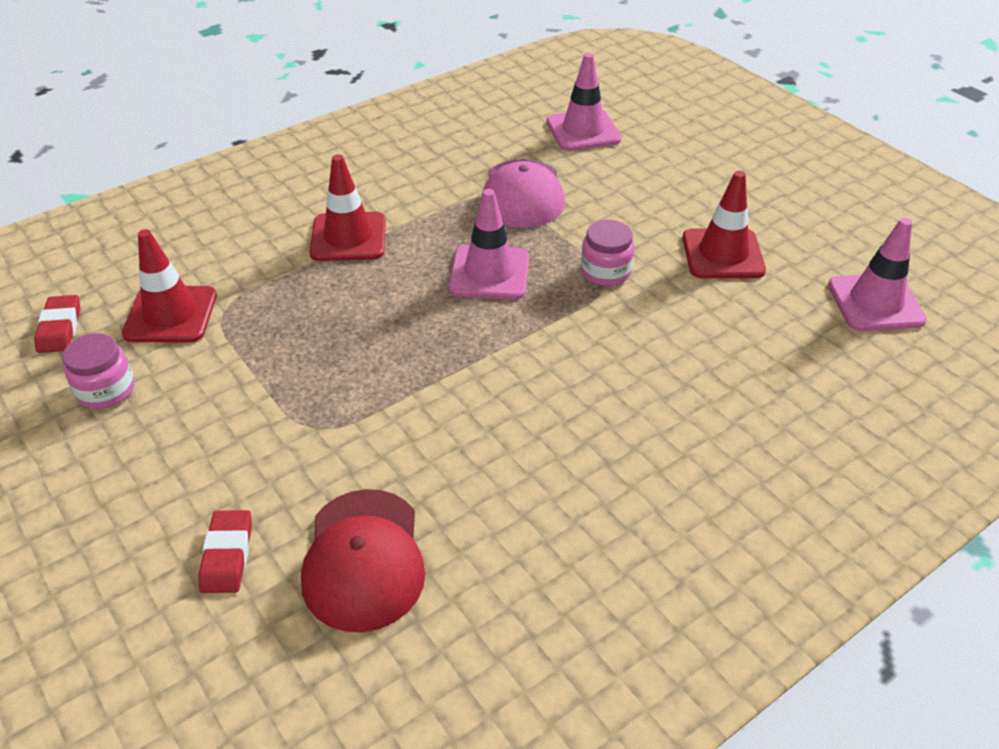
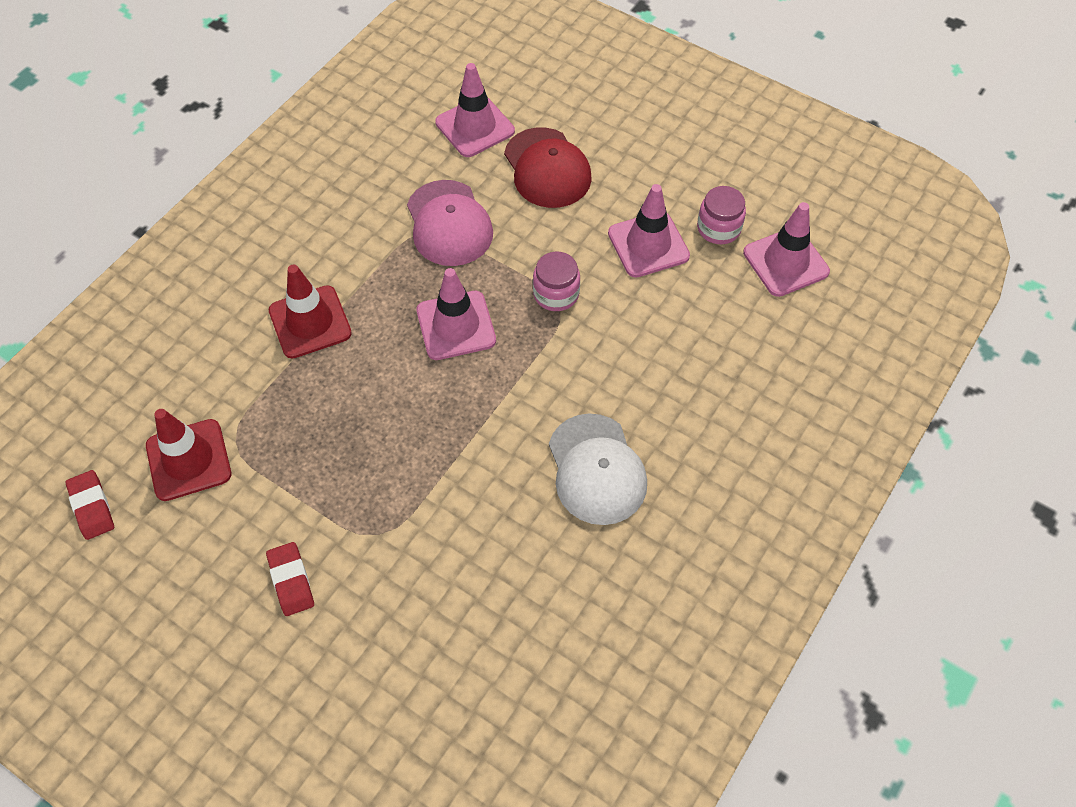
camera: 20 degrees left, 15 degrees up
(106, 390) = (174, 557): pink jar -> pink jar (718, 228)
(227, 555) = (365, 674): red eraser -> red eraser (291, 581)
(364, 559) = (473, 640): red cap -> red cap (547, 168)
(582, 434) = (596, 469): none -> white cap
(722, 254) = (648, 245): red traffic cone -> pink traffic cone

